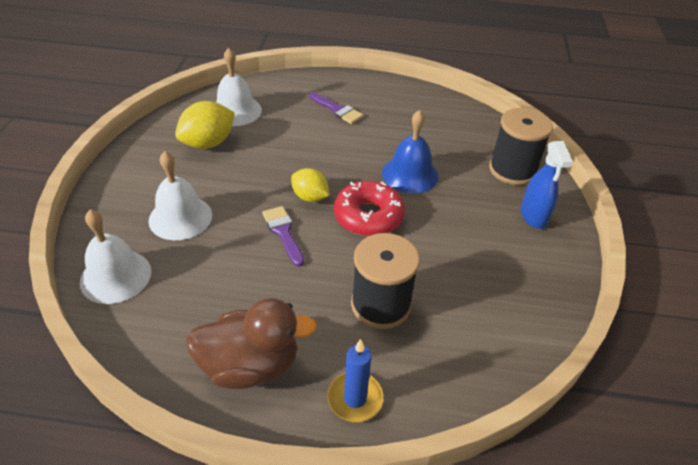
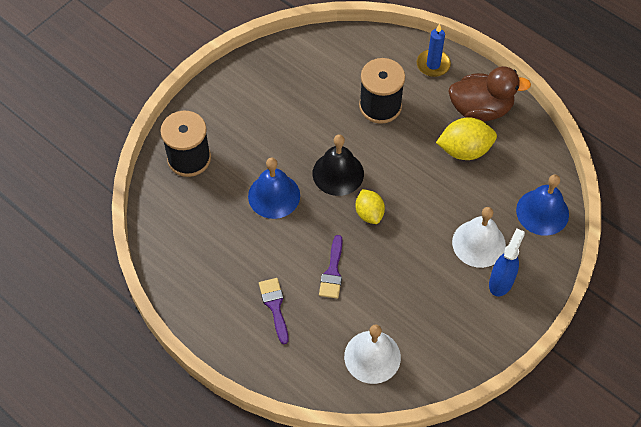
camera: 145 degrees left, 15 degrees up
(115, 276) = (542, 212): white bell -> blue bell
(208, 143) = (420, 321): yellow lemon -> yellow lemon (464, 150)
(250, 365) = (480, 109): brown duck -> brown duck turned 150 degrees clockwise
(283, 232) = (409, 190): purple brush -> purple brush (332, 272)
(368, 216) = (338, 173): red donut -> black bell
(533, 216) = (219, 113): blue spray bottle -> blue spray bottle (501, 282)

